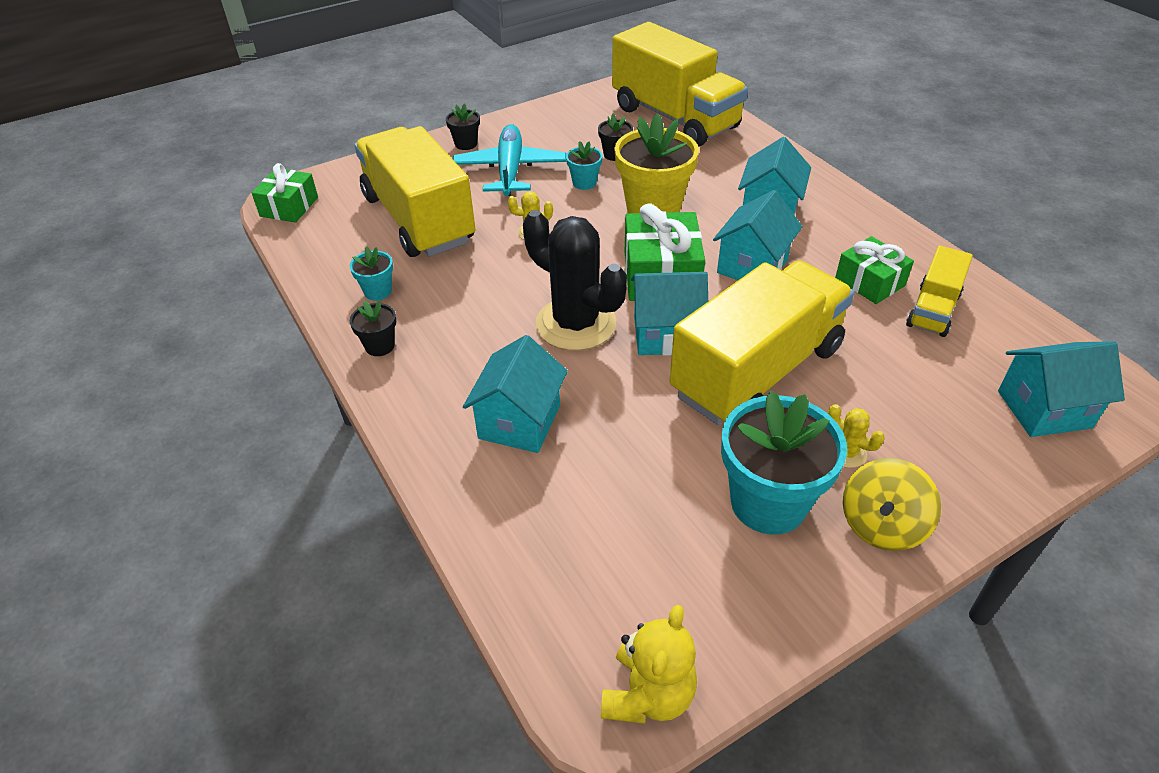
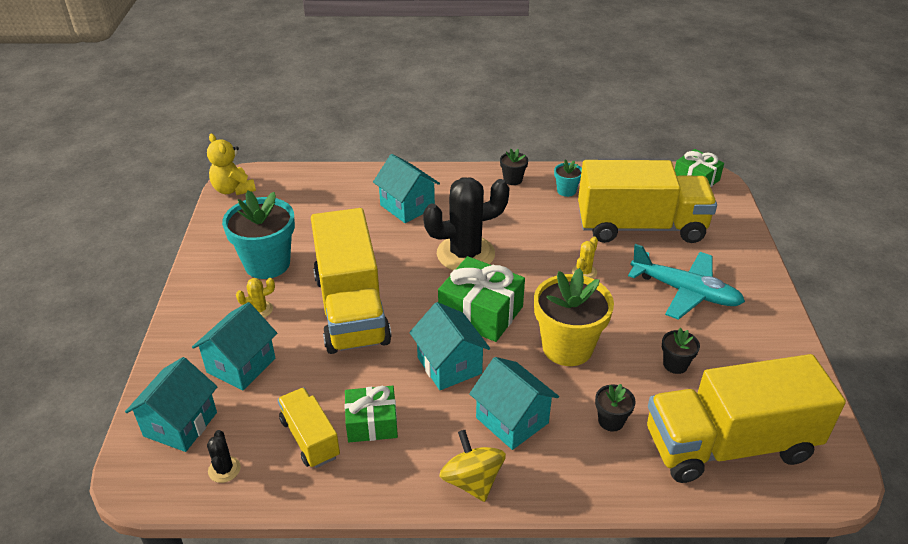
camera: 120 degrees right, 5 degrees down
(466, 144) = (747, 282): black flower pot -> black flower pot (611, 421)
(584, 183) = (637, 325): turquoise flower pot -> none
(666, 334) = (420, 286): turquoise house -> turquoise house (241, 365)
(882, 525) = (210, 295): yellow spinning top -> yellow spinning top (472, 481)
(1031, 344) = (224, 469): none -> black cactus

